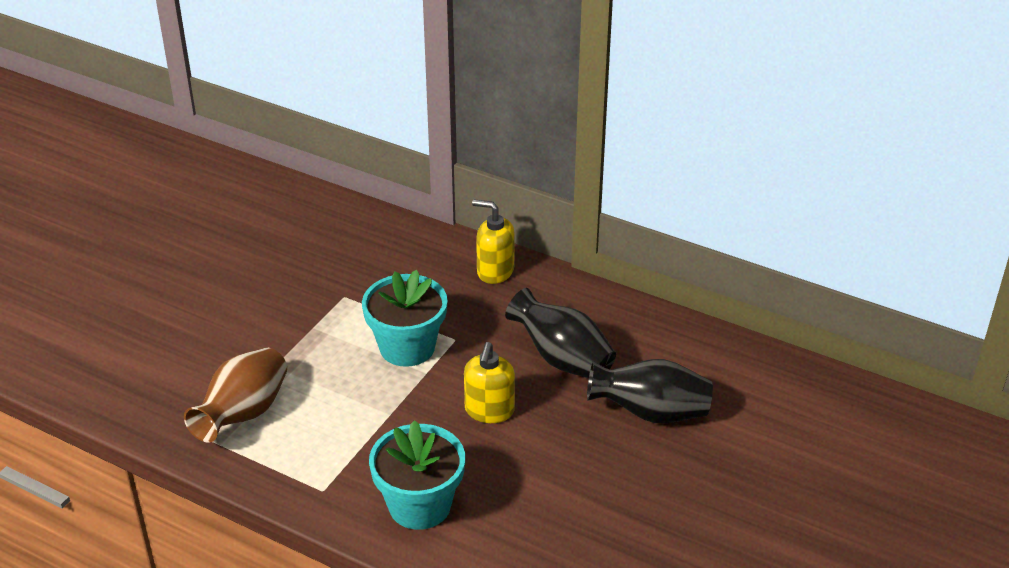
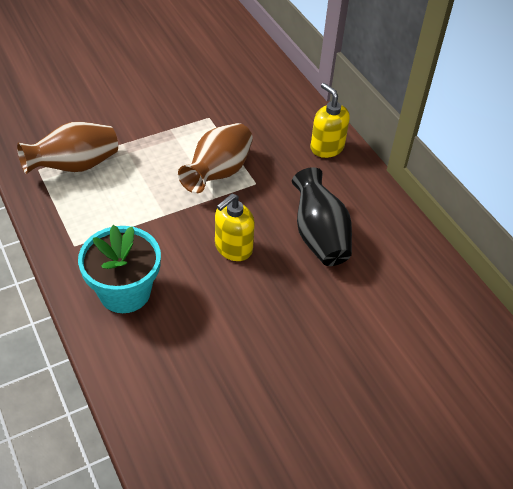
camera: 30 degrees right, 10 degrees up
(407, 347) = (218, 173): turquoise flower pot -> brown vase
(650, 413) = (350, 313): black vase -> none

